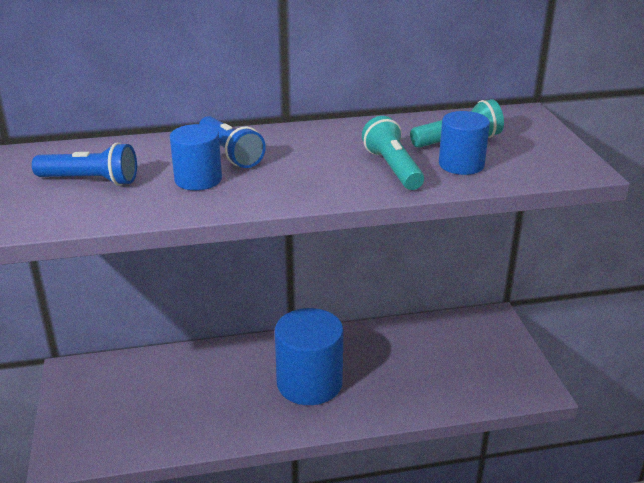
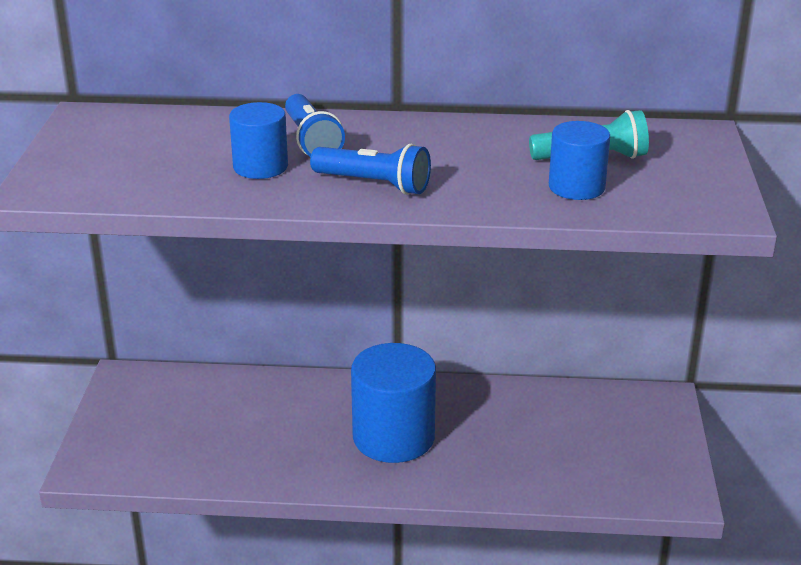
camera: 15 degrees right, 0 degrees up
(91, 180) = (145, 153): blue flashlight -> blue flashlight (374, 184)
(392, 168) = (490, 181): turquoise flashlight -> none

